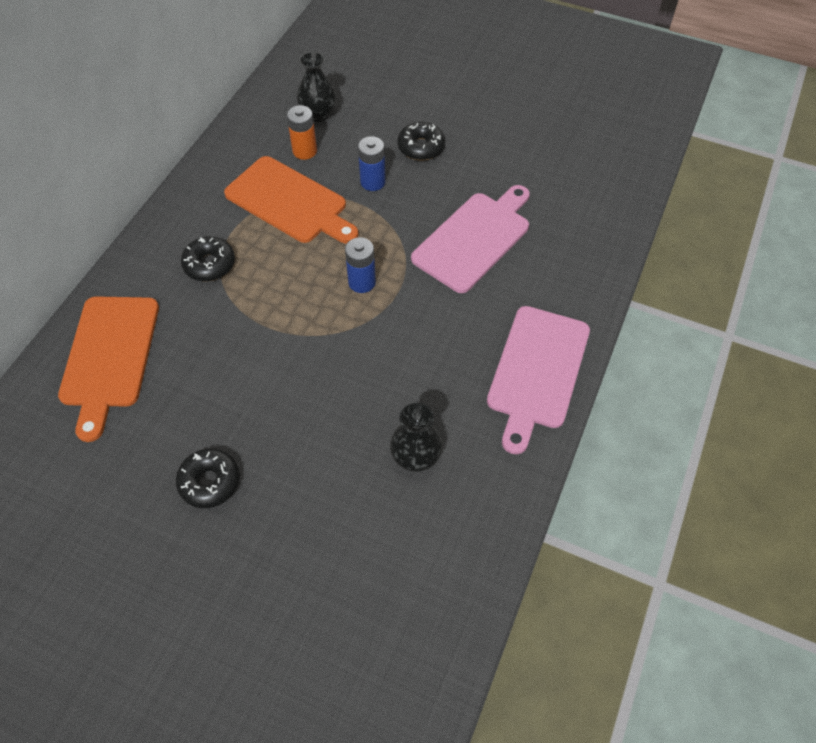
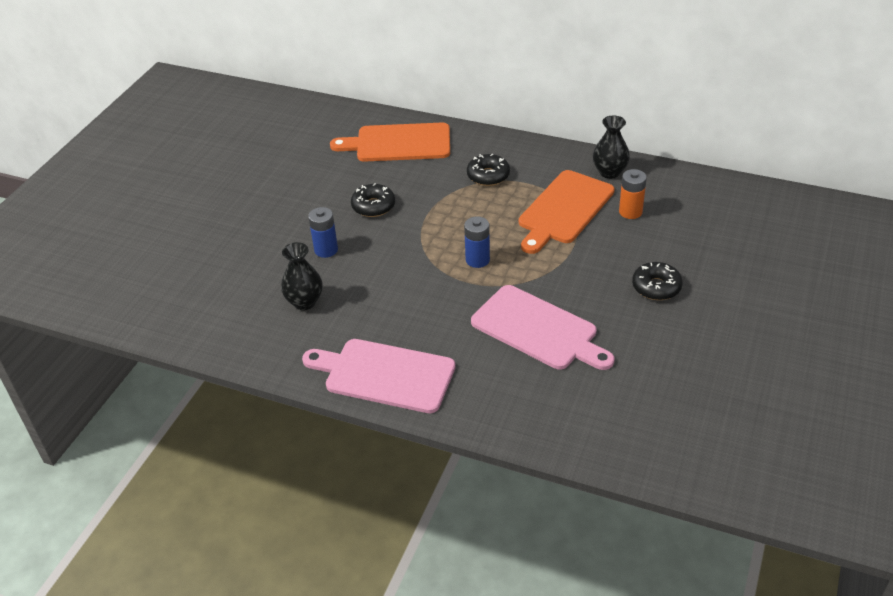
camera: 90 degrees right, 15 degrees down
(210, 482) = (294, 202): black donut -> black donut (373, 206)
(318, 114) = (683, 215): black vase -> black vase (609, 172)
(373, 182) = (600, 257): blue battery -> blue battery (326, 250)

